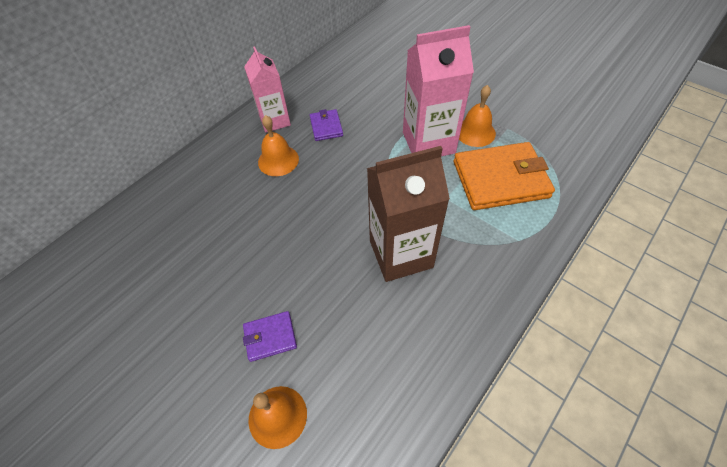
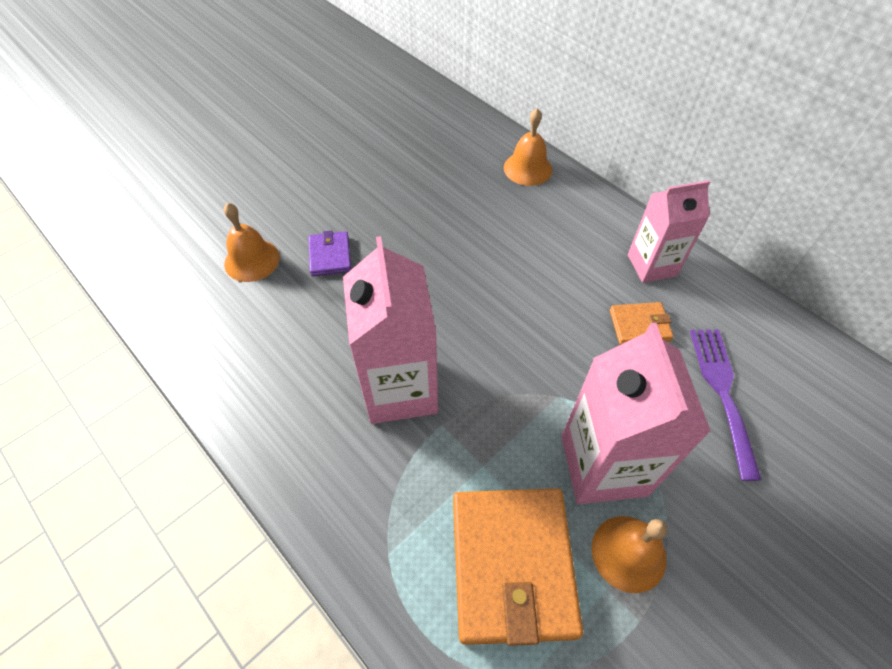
camera: 95 degrees right, 0 degrees up
(278, 160) = (574, 267): orange bell -> orange bell (527, 168)
(326, 127) = (639, 325): purple wallet -> orange wallet
(369, 94) = (722, 392): none -> purple fork
(401, 254) = (400, 389): brown carton -> pink carton

